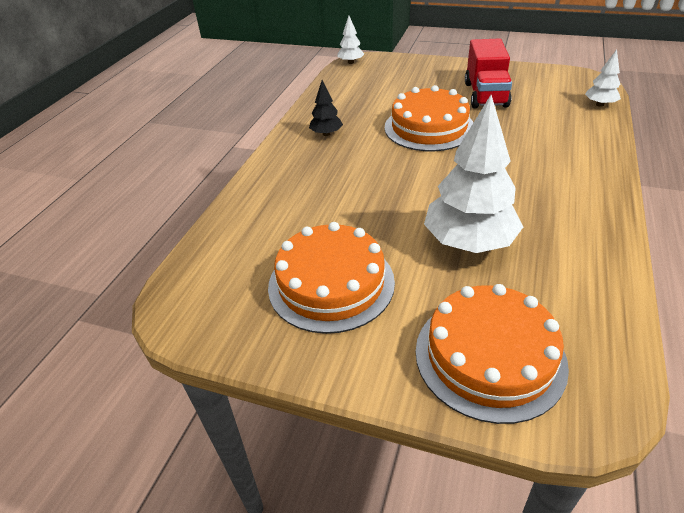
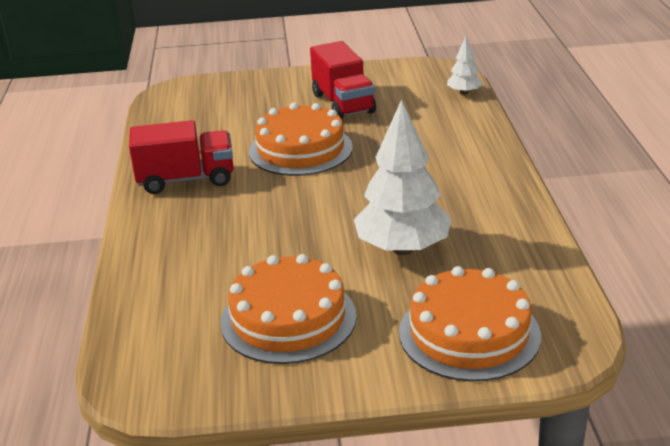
camera: 25 degrees left, 10 degrees down
(326, 134) = (186, 179): black tree -> red truck
(351, 62) = (162, 94): white tree -> none

